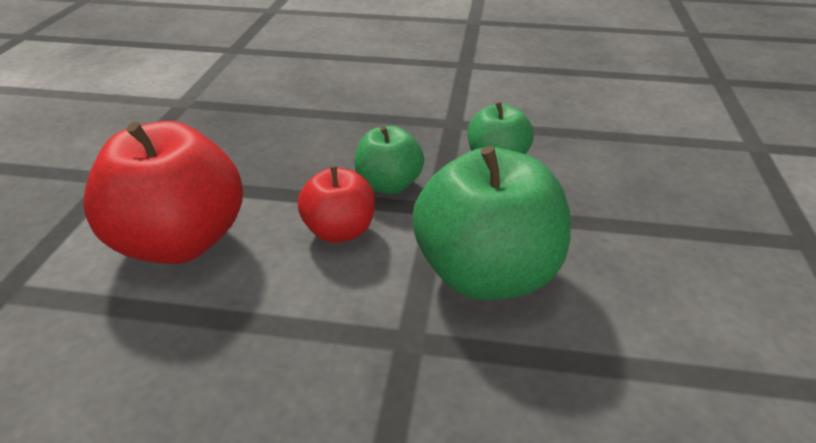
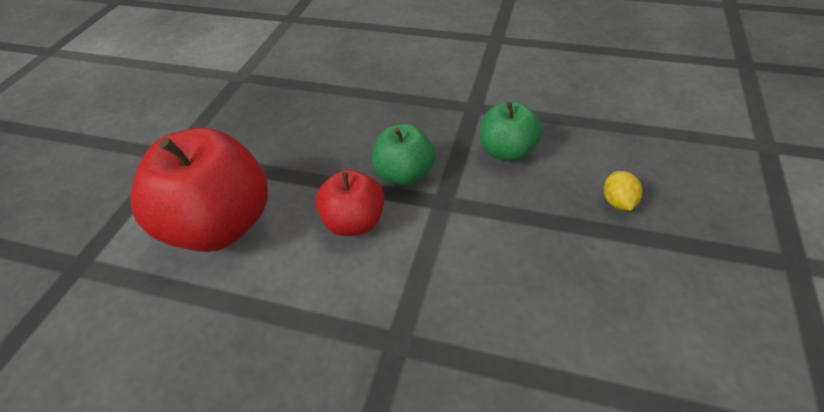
camera: 10 degrees right, 10 degrees up
(487, 275) = (476, 278): green apple -> none
(622, 200) = (618, 202): none -> yellow lemon

